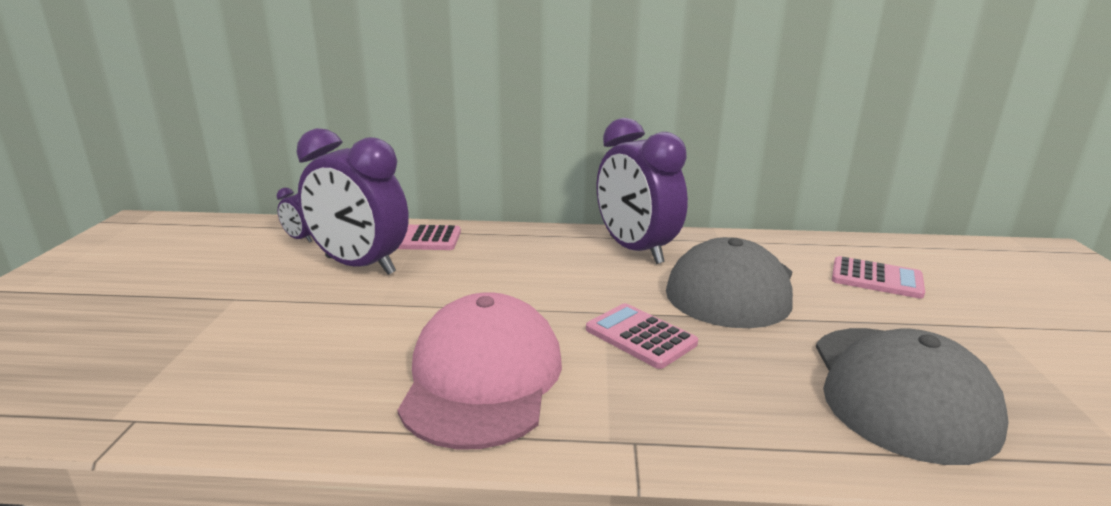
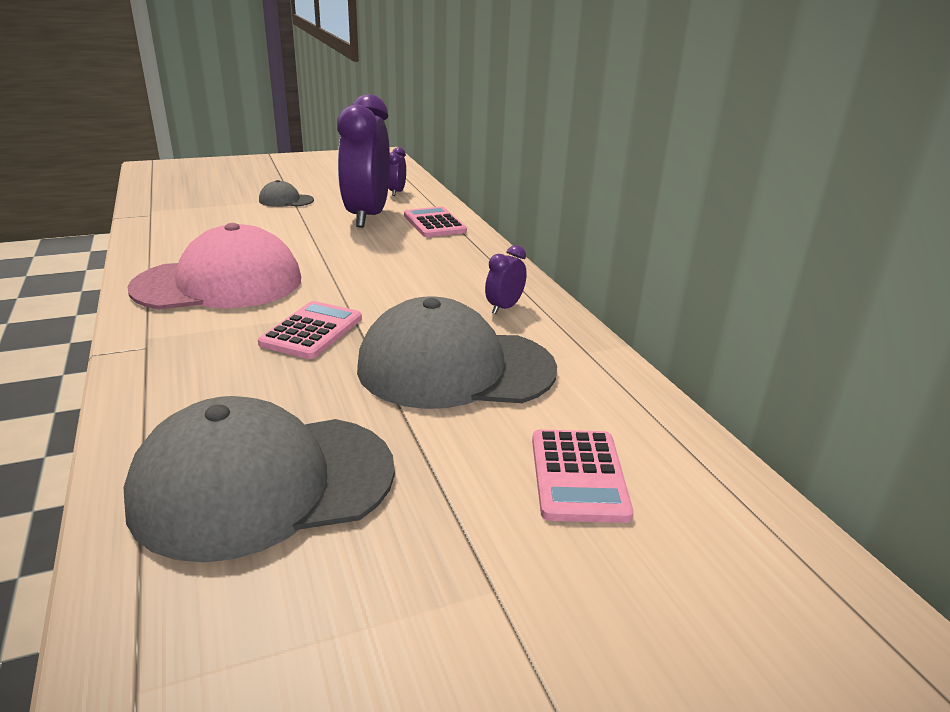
camera: 65 degrees right, 5 degrees up
(232, 303) = (286, 200): none -> grey cap
(635, 250) = (504, 308): purple clock -> purple clock, size x0.42

